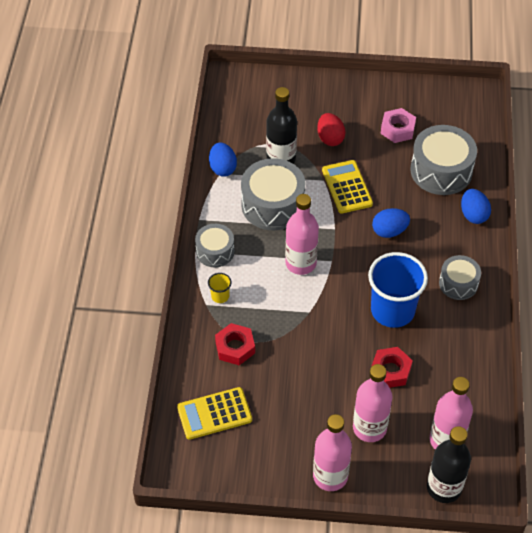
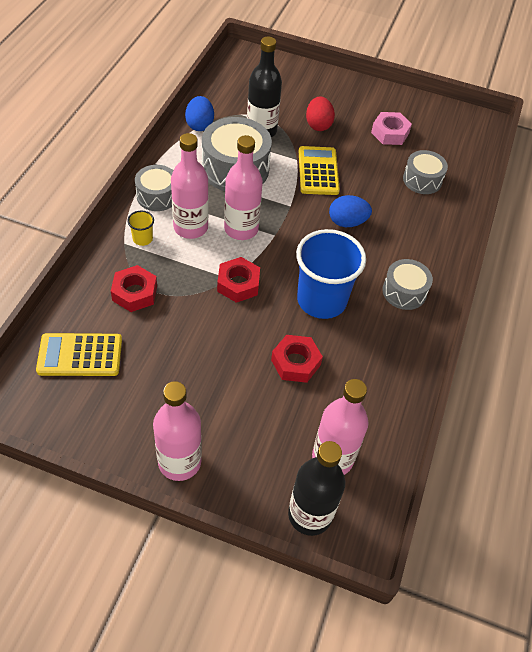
camera: 10 degrees right, 0 degrees up
(318, 315) = (238, 284): none -> red nut
(369, 428) = (247, 419): pink bottle -> pink bottle (190, 227)
(441, 171) = (422, 180): grey drum -> grey drum, size x0.59
(473, 215) = (443, 229): blue egg -> none

